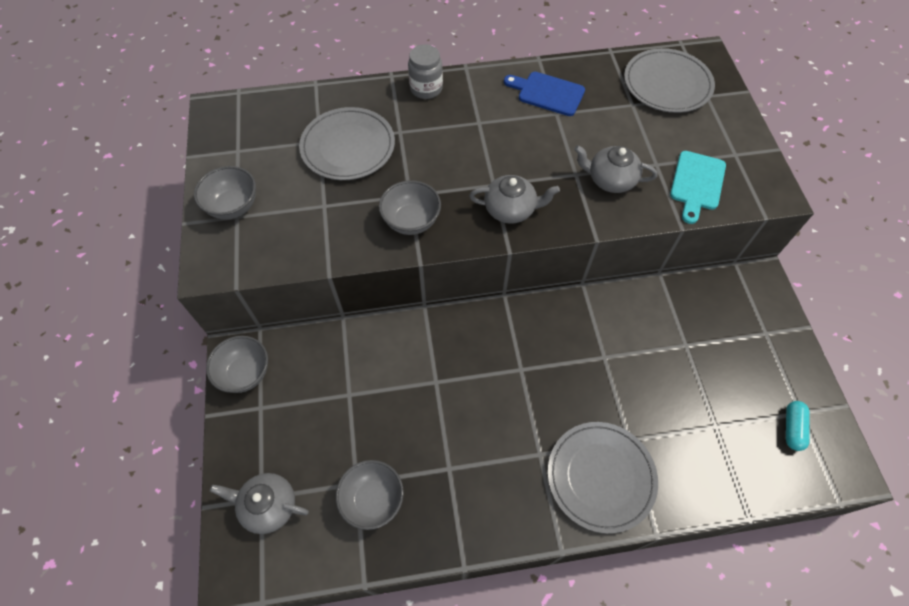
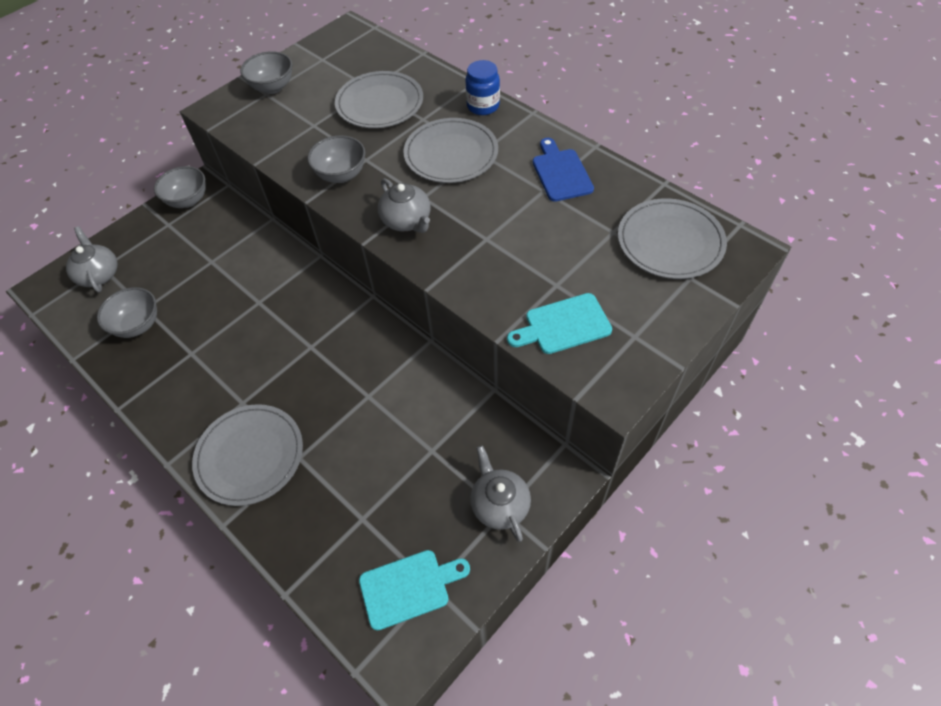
camera: 55 degrees right, 5 degrees down
(426, 89) = (483, 106): grey jar -> blue jar
(461, 139) = (451, 154): none -> grey plate
(610, 180) = (503, 263): grey teapot -> grey teapot (499, 504)
(792, 428) = (409, 587): turquoise capsule -> turquoise cutting board

